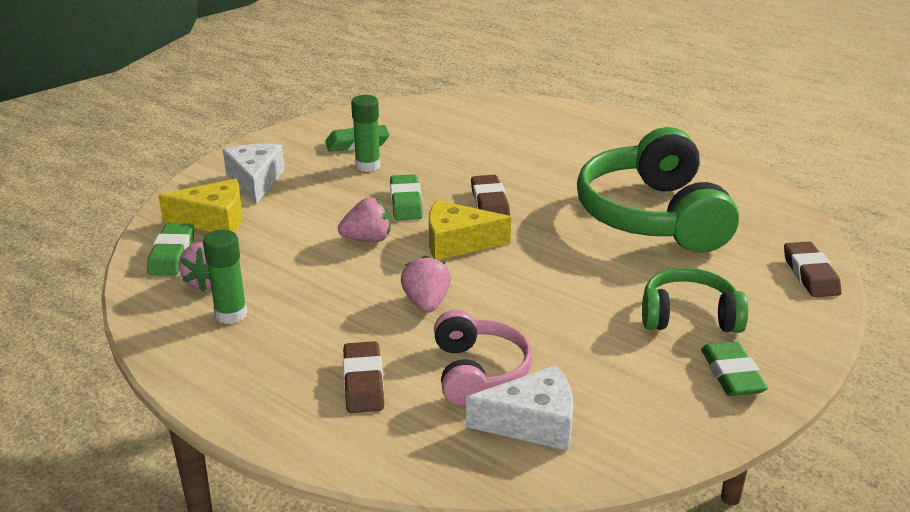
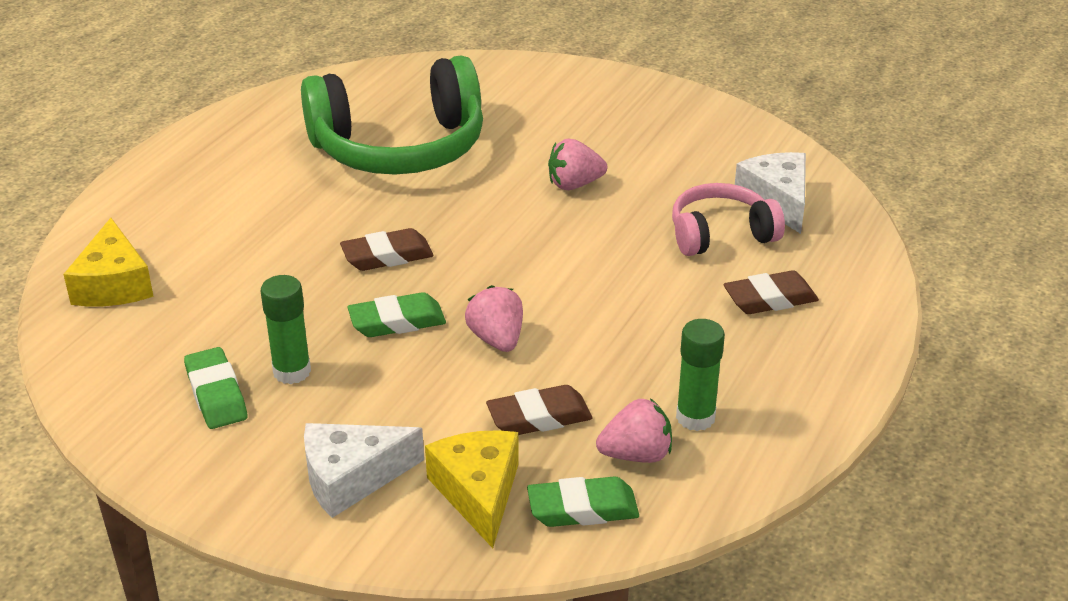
camera: 100 degrees left, 5 degrees up
(426, 303) = (619, 278): pink strawberry -> pink strawberry (574, 184)
(458, 243) = (488, 270): yellow cheese -> yellow cheese (113, 284)
(689, 316) = (585, 128): green headphones -> none
(731, 375) = (665, 110): green eraser -> none
(810, 275) = (495, 69): brown eraser -> brown eraser (539, 417)

